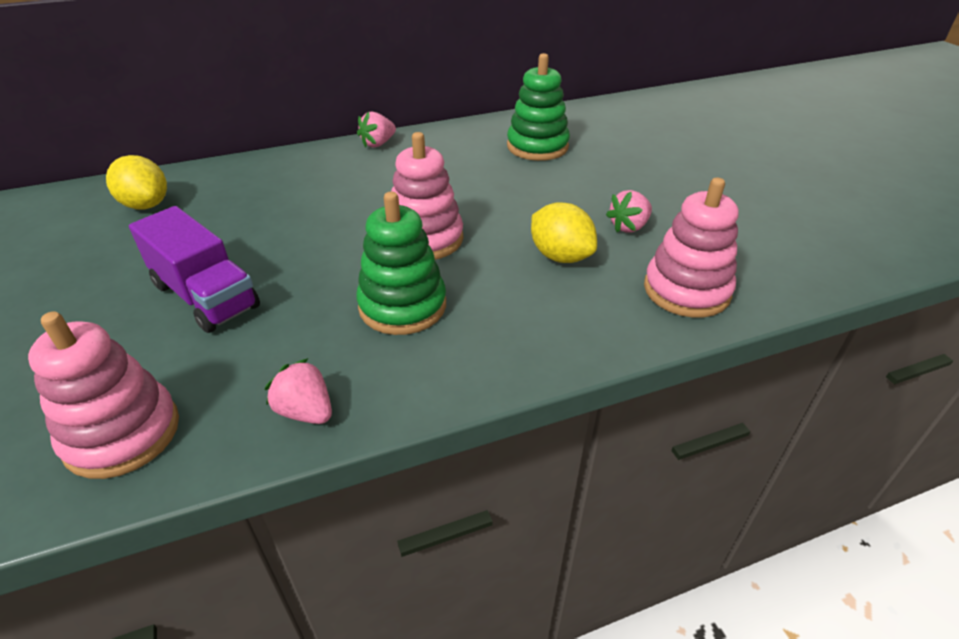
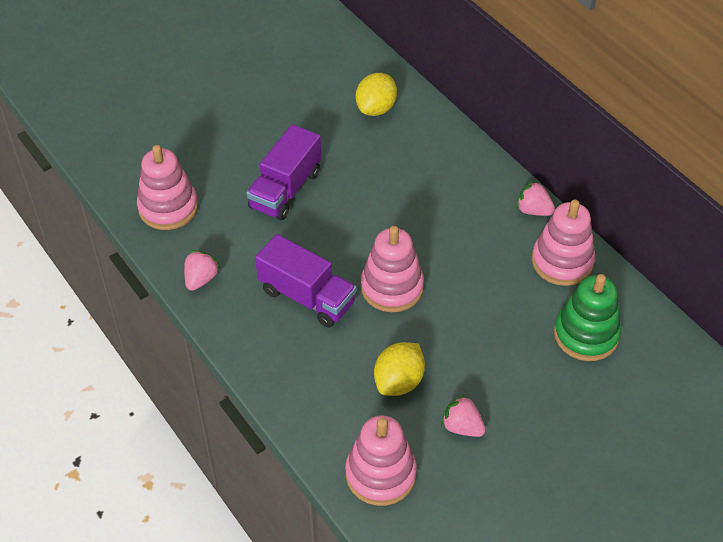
camera: 75 degrees right, 10 degrees up
(402, 306) = (307, 297): green stacking toy -> purple truck
(449, 142) = (562, 262): none -> pink stacking toy

